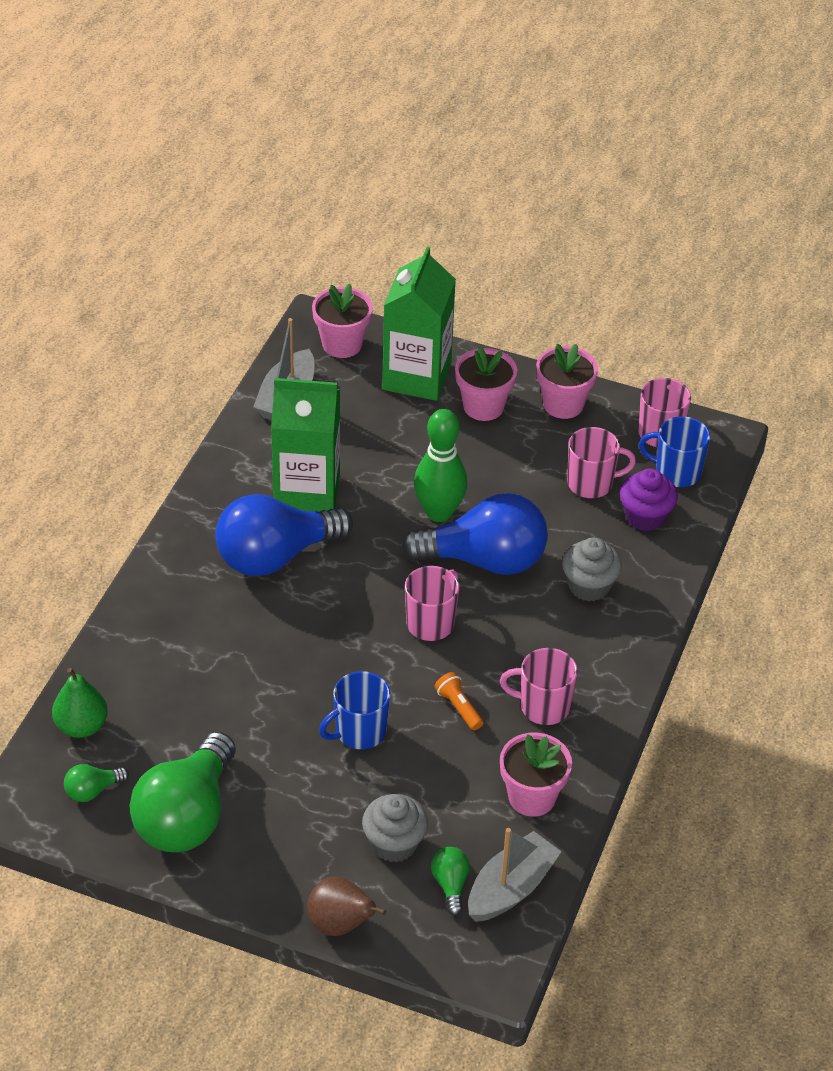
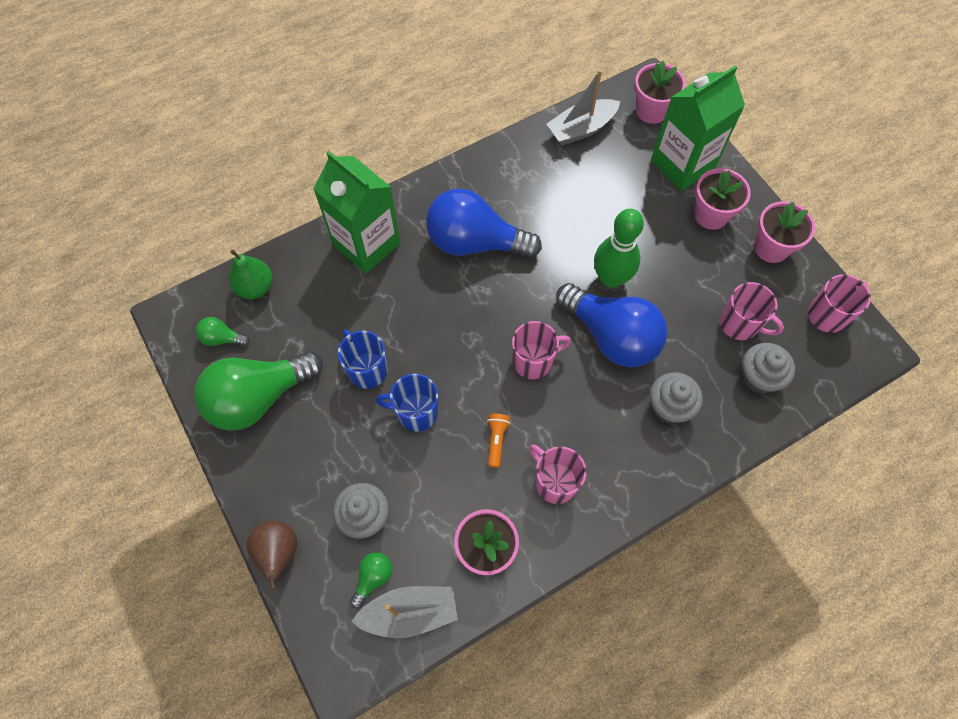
camera: 40 degrees right, 20 degrees up
(307, 493) = (535, 208): green carton -> green carton (366, 244)
(645, 516) = (759, 377): purple cupcake -> grey cupcake
(676, 472) = (813, 356): blue mug -> blue mug (367, 369)

